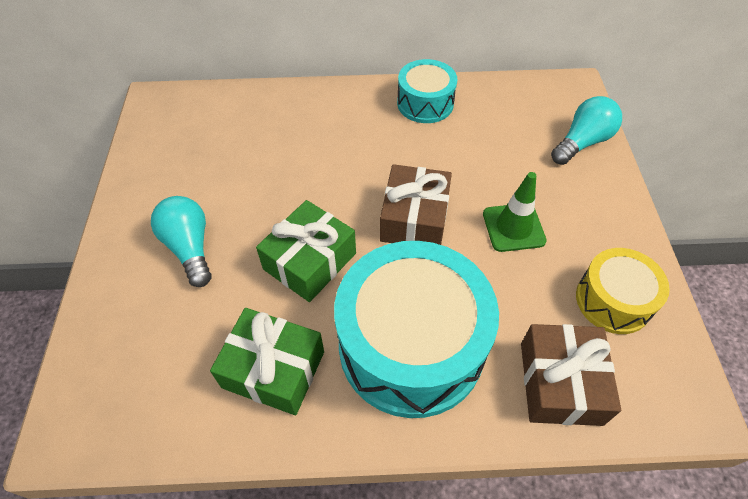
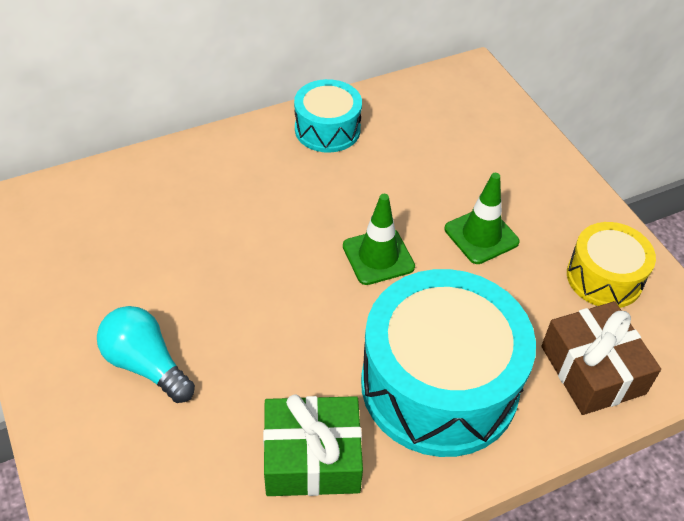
camera: 25 degrees left, 5 degrees down
(310, 261) = (291, 335): green gift -> none
(414, 218) = (378, 256): brown gift -> green traffic cone
(582, 142) = (507, 129): turquoise light bulb -> none

